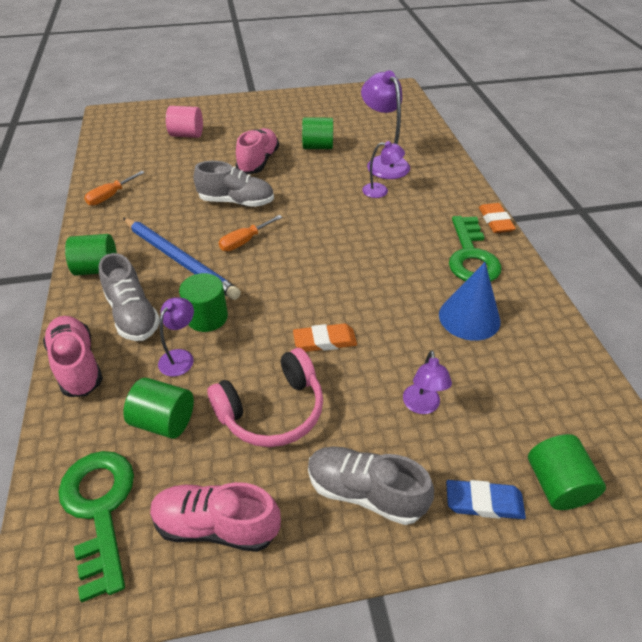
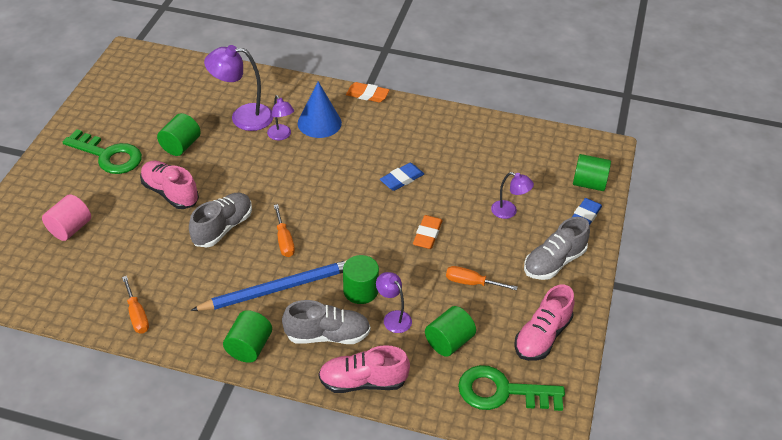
camera: 65 degrees left, 0 degrees up
(272, 410) = (471, 283): pink headphones -> orange screwdriver
(381, 191) = (281, 136): purple lamp -> purple lamp turned 120 degrees clockwise
(394, 290) = (402, 179): none -> blue eraser
(469, 317) = (452, 156): blue cone -> blue cone (319, 123)
(471, 256) = (395, 125): green key -> green key (108, 155)

